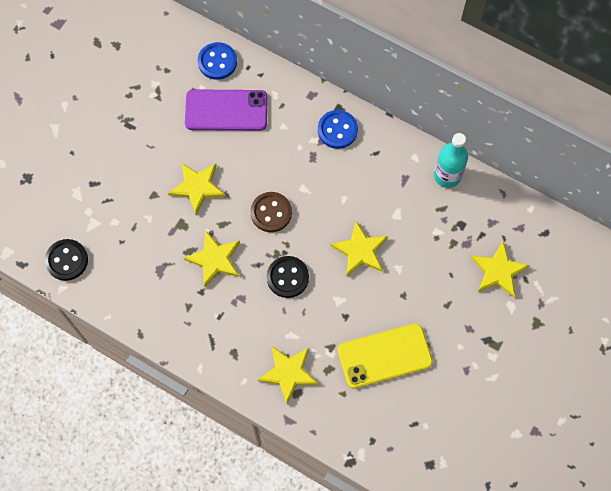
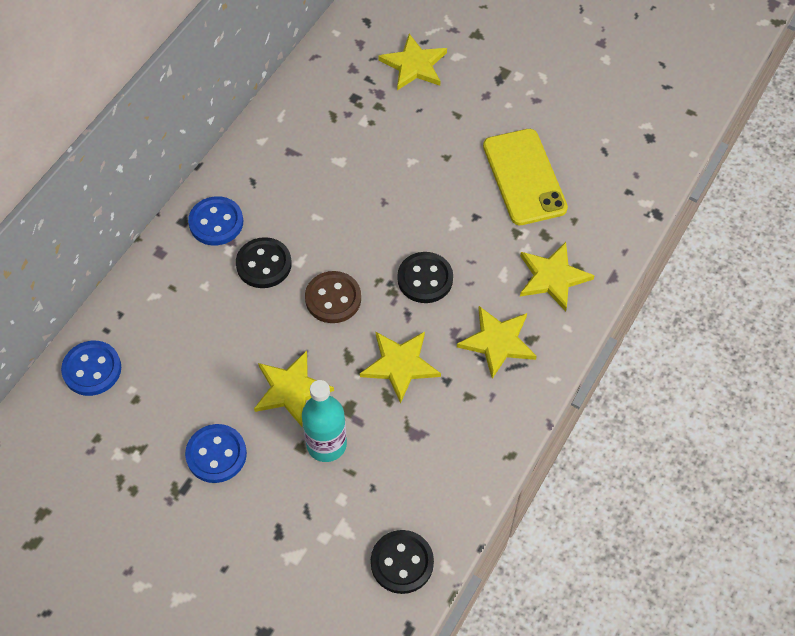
camera: 90 degrees left, 10 degrees down
(151, 142) = (216, 454): none -> blue button
(226, 110) = (173, 356): purple phone -> none
(301, 164) = (264, 264): none -> black button
(360, 250) = (388, 199): yellow star -> yellow star (497, 342)
(447, 176) = (289, 108): turquoise bottle -> turquoise bottle (326, 444)

